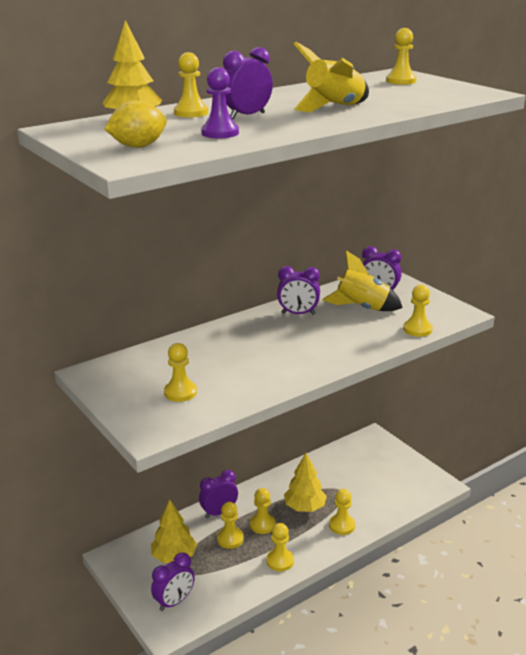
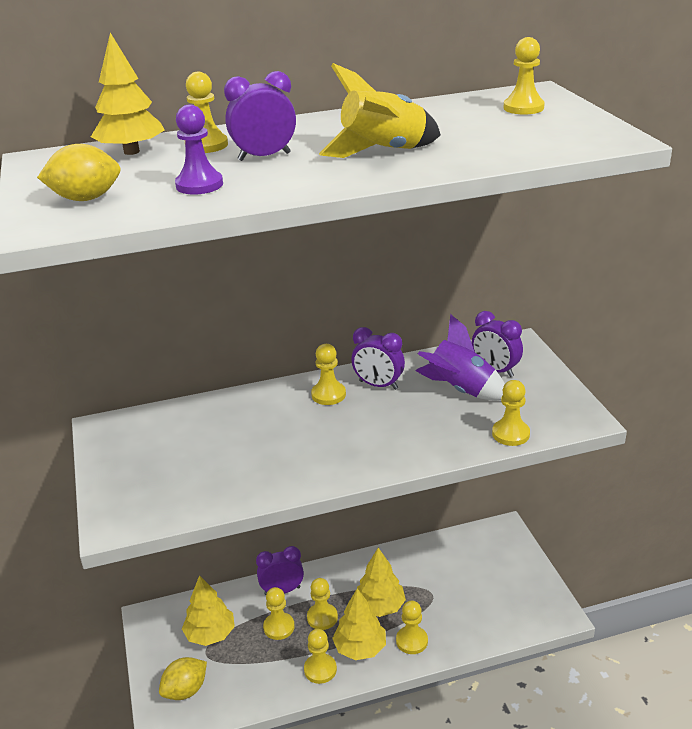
camera: 20 degrees right, 5 degrees up
(174, 602) = (185, 690): purple clock -> yellow lemon
(180, 392) = (179, 473): yellow pawn -> yellow pawn (328, 395)
(304, 539) = (360, 648): none -> yellow tree
(362, 308) = (460, 390): yellow rocket -> purple rocket

